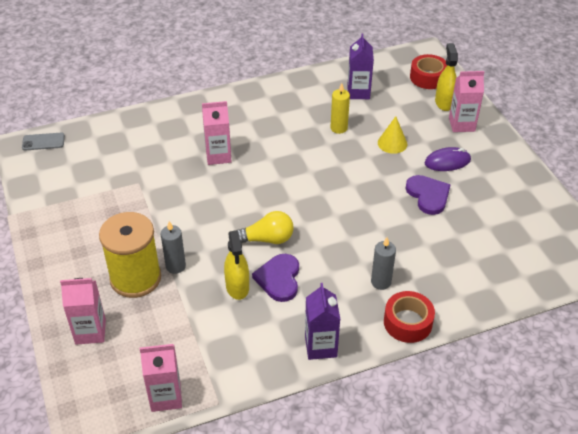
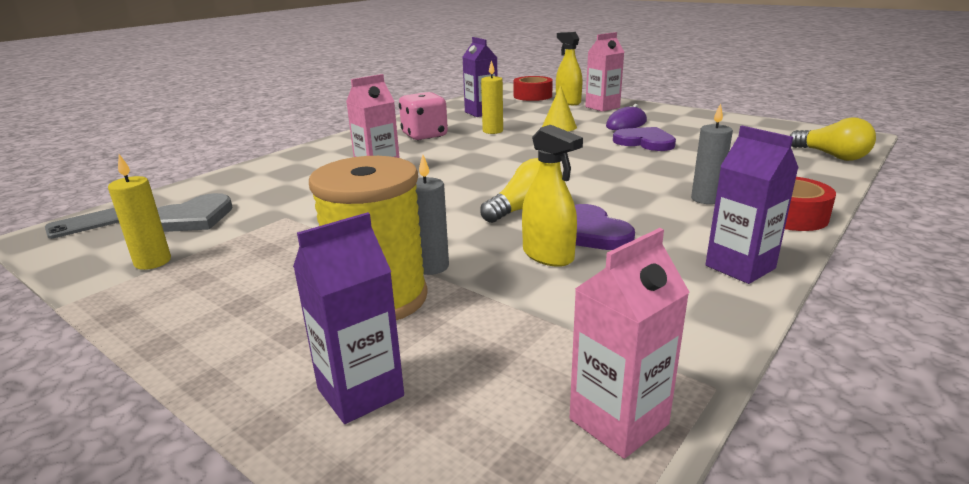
camera: 30 degrees left, 20 degrees down
(58, 196) = (153, 262): none -> yellow candle
(90, 332) = (360, 392): pink carton -> purple carton
(94, 161) = (193, 218): none -> grey heart
(287, 113) = (424, 135): none -> pink dice
(537, 279) = (831, 156): none -> yellow light bulb

